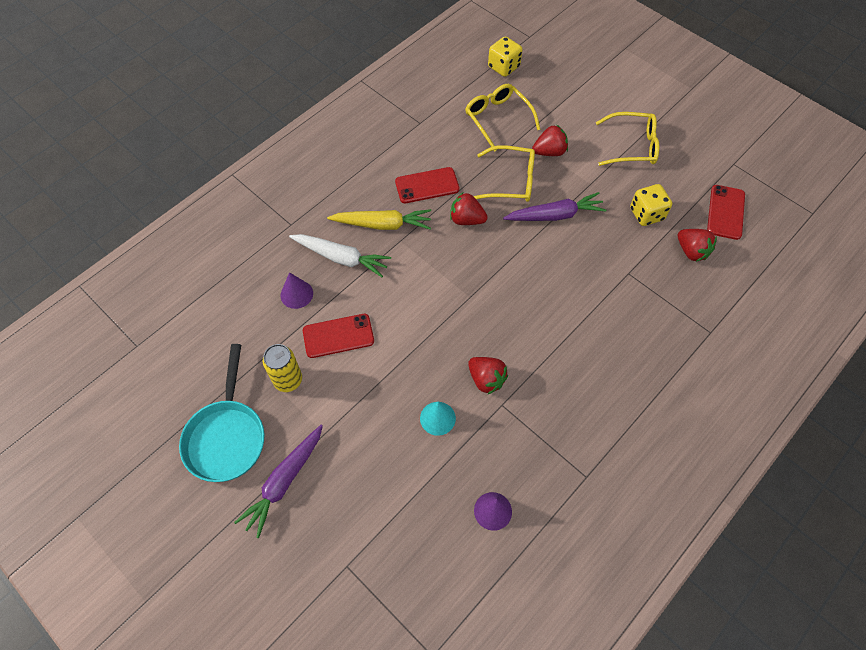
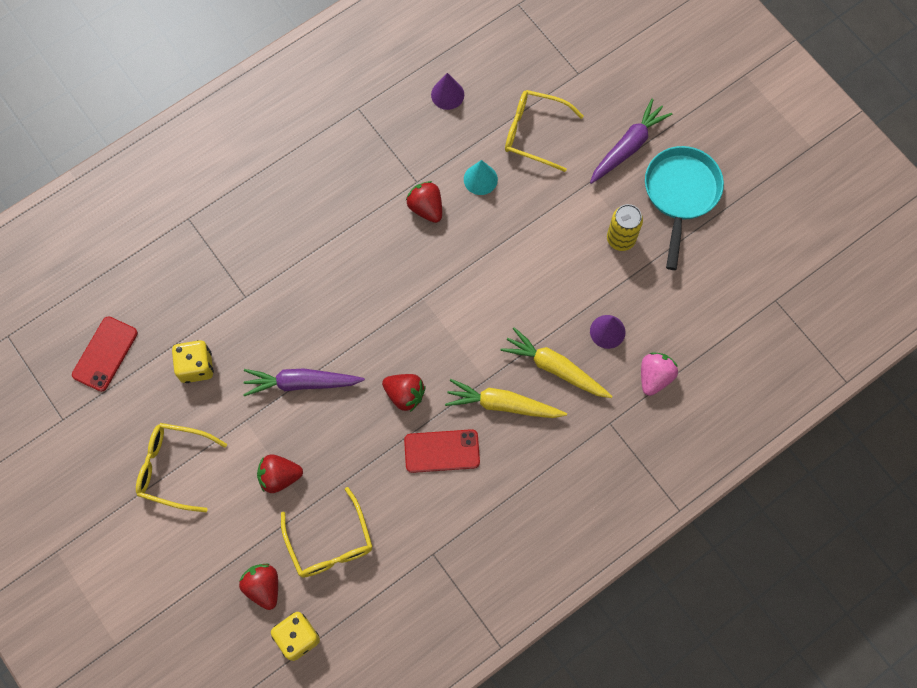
camera: 170 degrees left, 10 degrees up
(252, 264) = (654, 377): none -> pink strawberry
(338, 336) = (567, 276): red phone -> none
(341, 258) = (555, 368): white carrot -> yellow carrot
(510, 181) = (340, 440): yellow glasses -> yellow glasses (535, 133)
(691, 251) = (166, 311): red strawberry -> red strawberry (263, 587)

